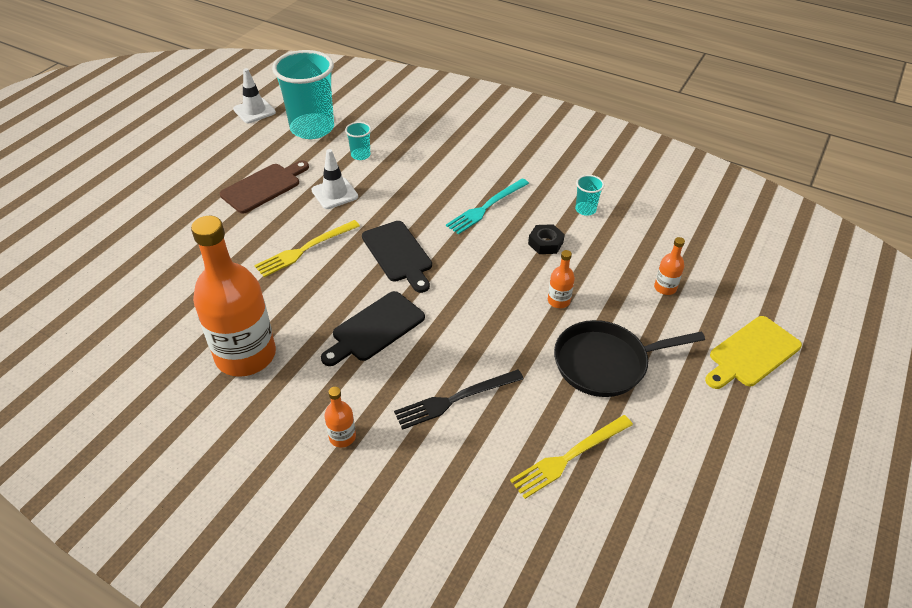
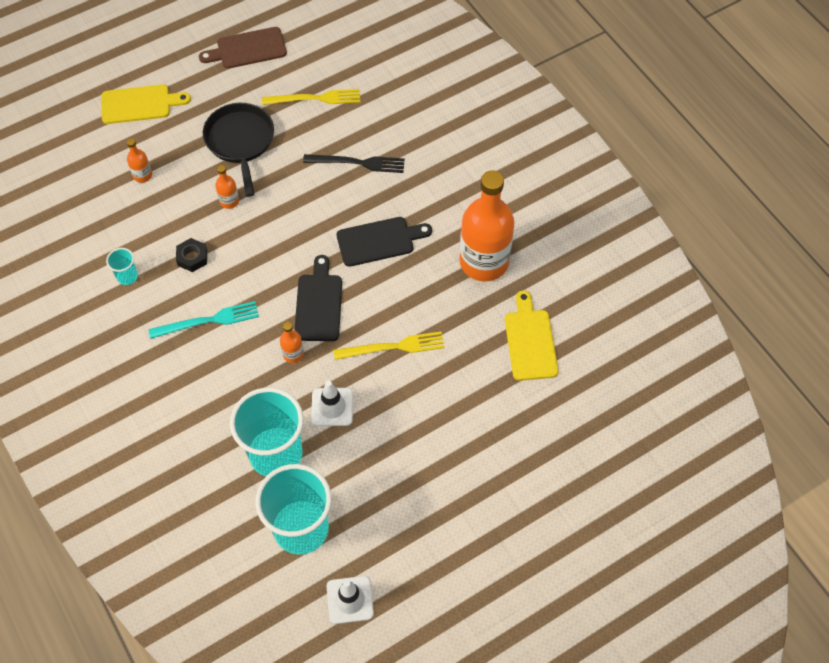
camera: 150 degrees left, 15 degrees up
(165, 303) = (530, 341): none -> yellow cutting board
(264, 187) = (394, 451): brown cutting board -> brown cutting board (247, 49)
(342, 437) = (445, 171): orange bottle -> orange bottle (293, 354)
(360, 155) = (276, 454): turquoise cup -> turquoise cup, size x2.34
(605, 363) = (240, 142): black pan -> black pan turned 120 degrees counterclockwise

